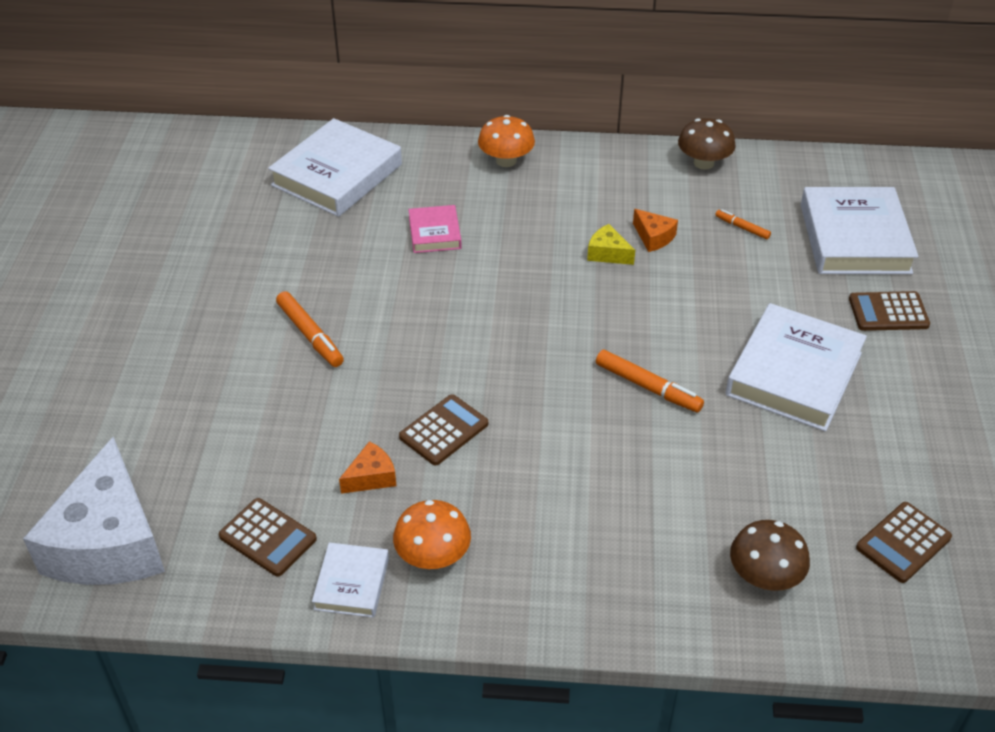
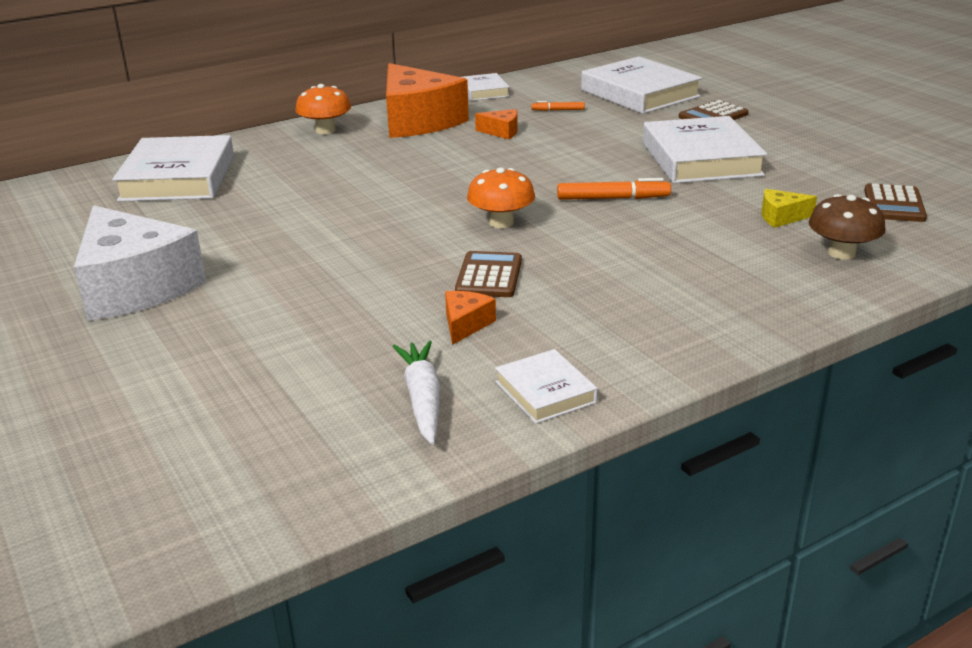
camera: 35 degrees left, 15 degrees down
(109, 542) = (253, 476): white cheese -> white cheese (135, 287)
(268, 537) = (422, 399): brown calculator -> white carrot
(310, 335) = (283, 268): orange marker -> none
(433, 556) = (590, 345): orange mushroom -> orange mushroom (501, 222)
(435, 233) = (318, 181): pink book -> none
(596, 184) = (418, 121): none -> orange cheese
(607, 253) = (479, 149): yellow cheese -> yellow cheese (781, 217)
(703, 163) = (484, 91): brown mushroom -> white book

